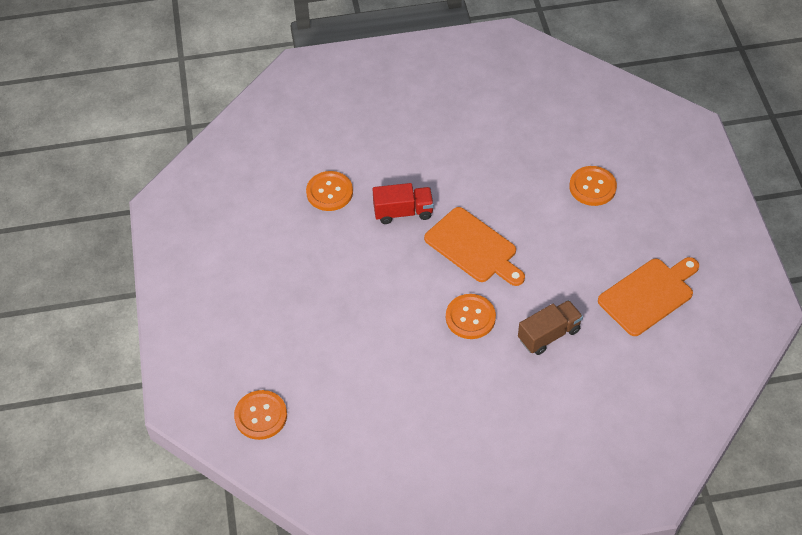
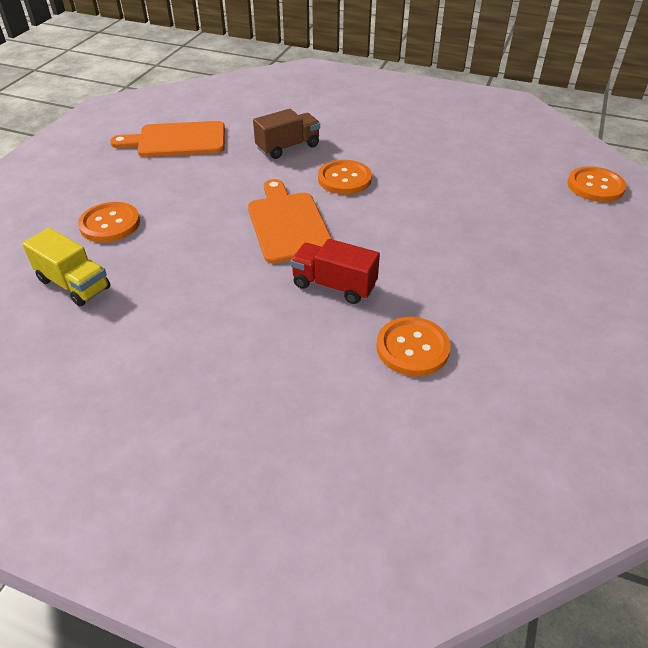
camera: 150 degrees left, 10 degrees down
(549, 335) = (288, 147): brown truck -> brown truck turned 150 degrees clockwise
(557, 137) = (74, 284): none -> yellow truck

